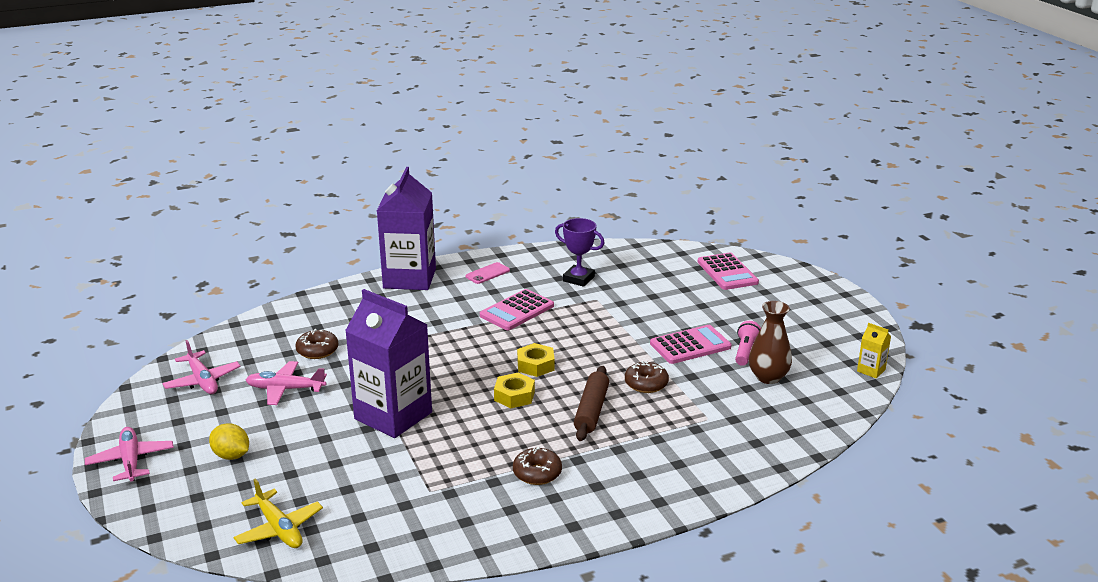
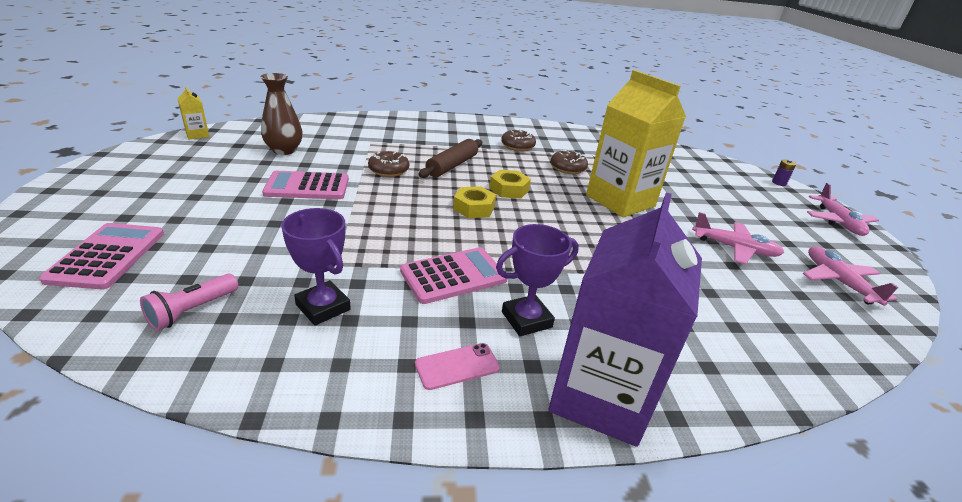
camera: 165 degrees left, 5 degrees up
(158, 518) = (779, 183): none -> purple battery
(231, 456) = (752, 206): yellow lemon -> none
(279, 529) = (690, 161): yellow plane -> none
(317, 351) = (718, 286): brown donut -> brown donut (567, 168)
(393, 416) = (620, 201): purple carton -> yellow carton
(458, 299) = (526, 319): none -> purple trophy
(745, 351) = (267, 170): pink flashlight -> pink flashlight (192, 311)

